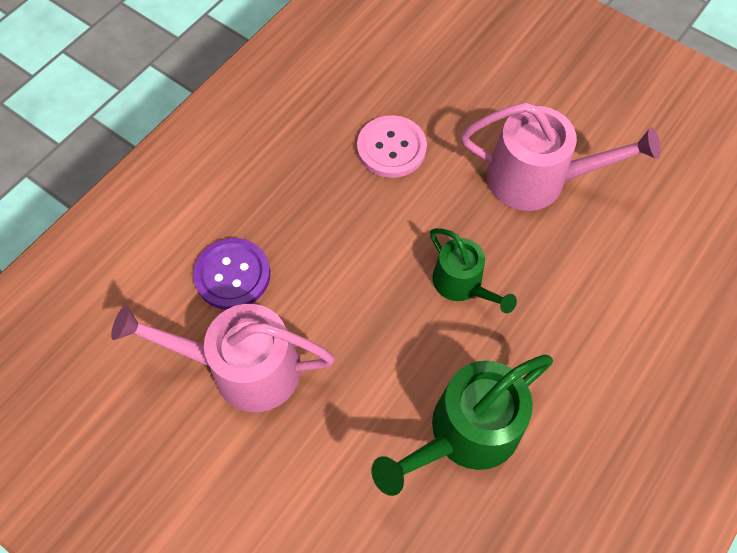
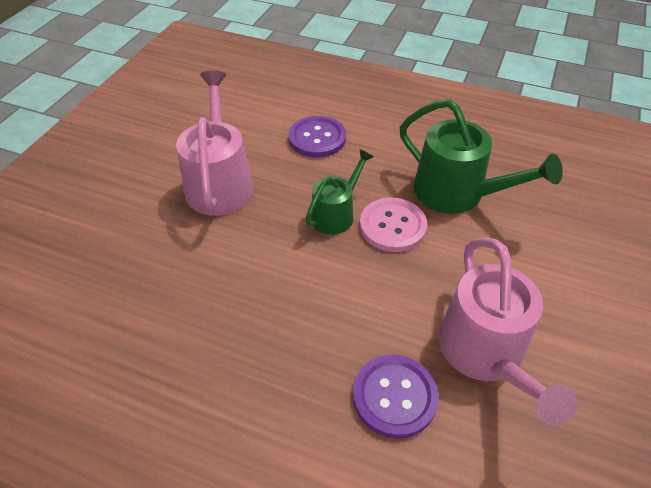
camera: 105 degrees left, 15 degrees down
(391, 148) = (202, 290): pink button -> pink button (392, 226)
(602, 296) = (317, 138): none -> purple button

